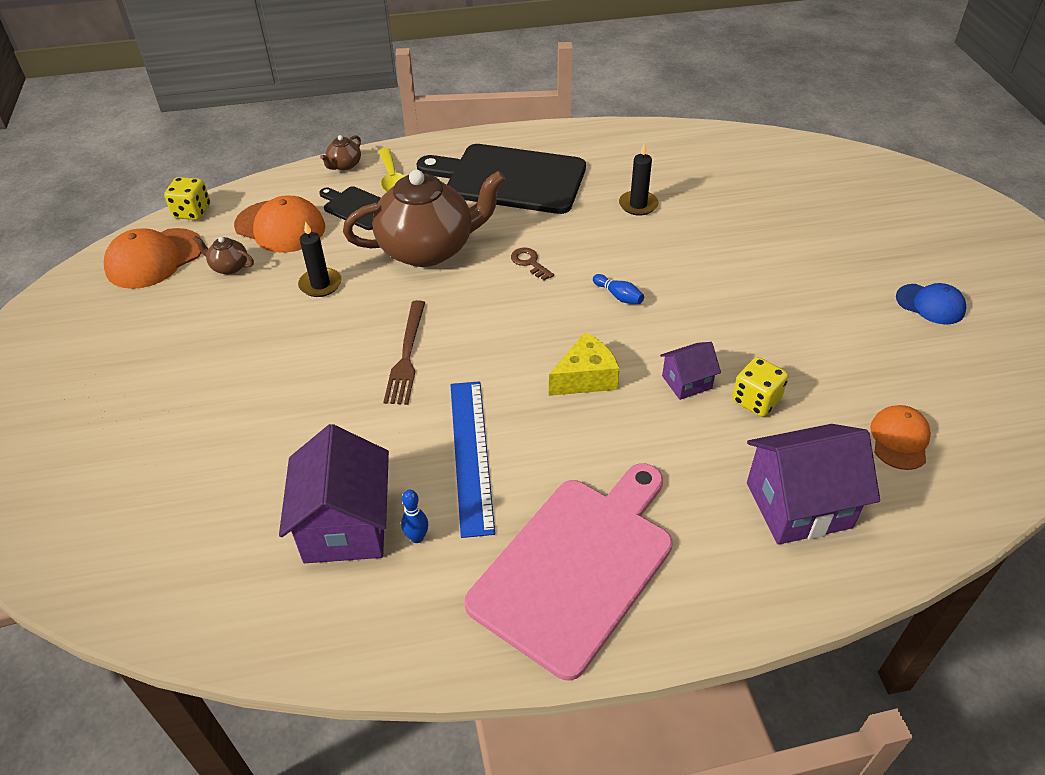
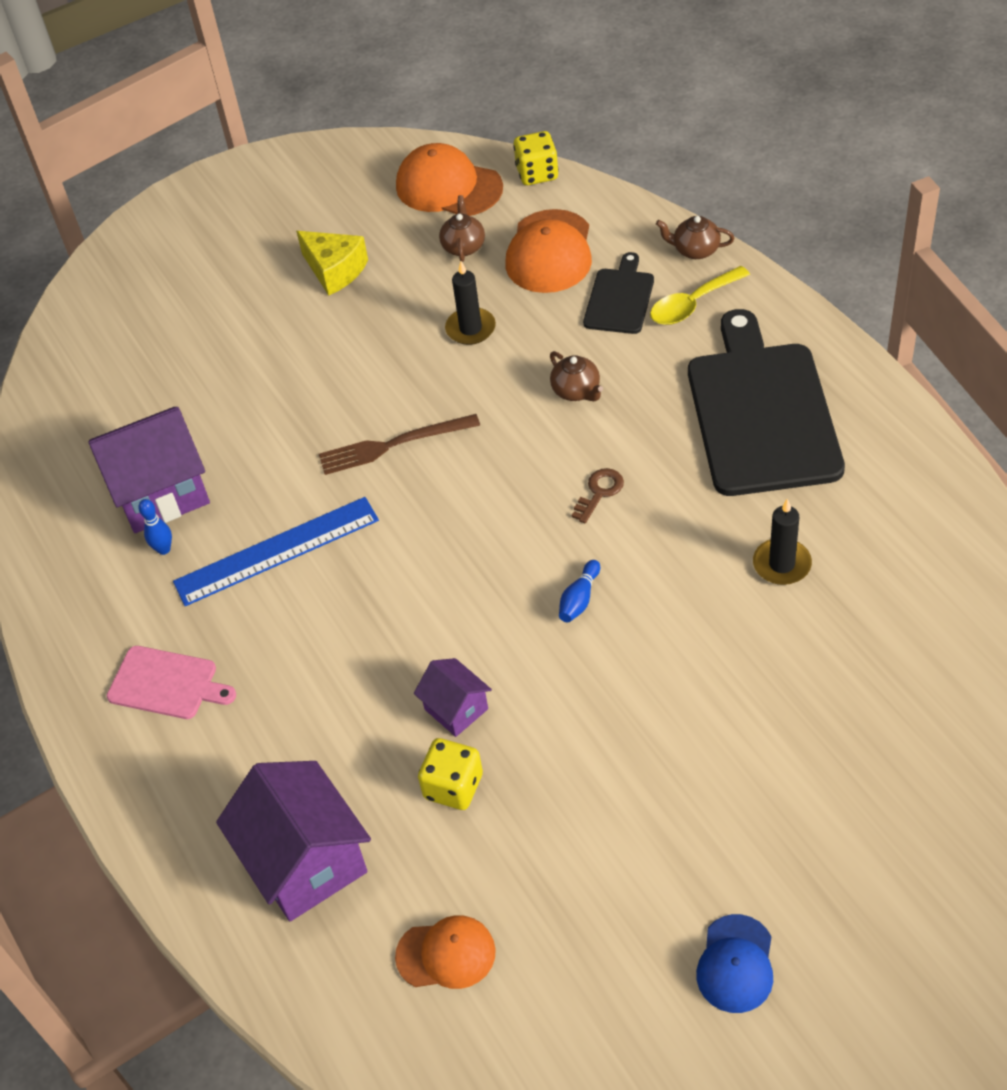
camera: 75 degrees right, 5 degrees up
(428, 249) = (576, 391): brown teapot -> brown teapot, size x0.40
(577, 567) = (167, 684): pink cutting board -> pink cutting board, size x0.49
(585, 378) = (423, 610): yellow cheese -> yellow cheese (335, 270)

